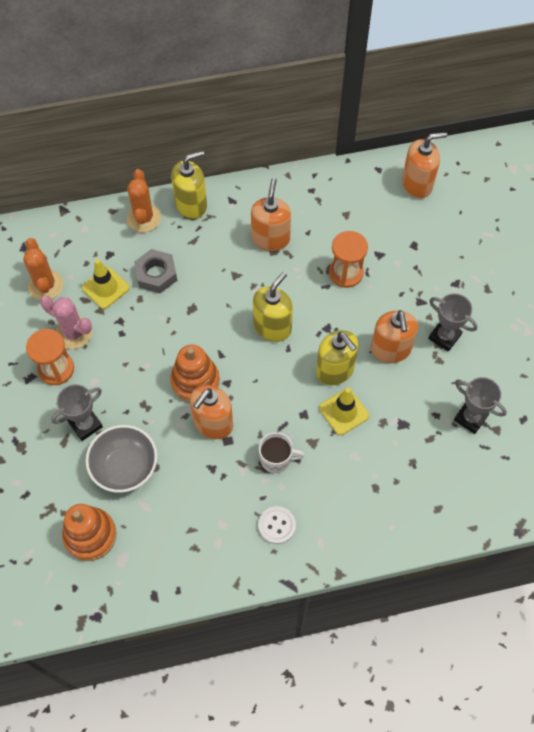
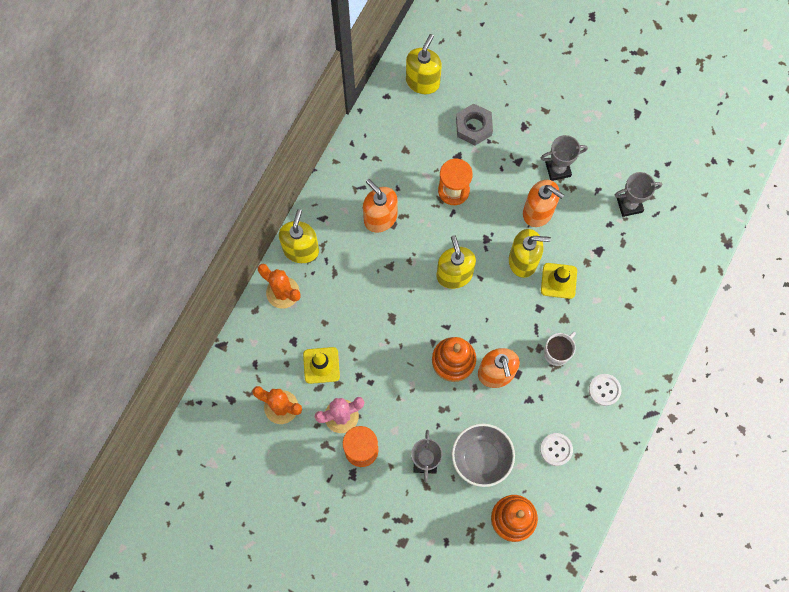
camera: 50 degrees left, 10 degrees up
(156, 274) = (341, 320): grey nut -> grey nut (473, 127)
(184, 525) = (556, 449): none -> white button
(417, 184) = (422, 81): orange soap dispenser -> yellow soap dispenser

